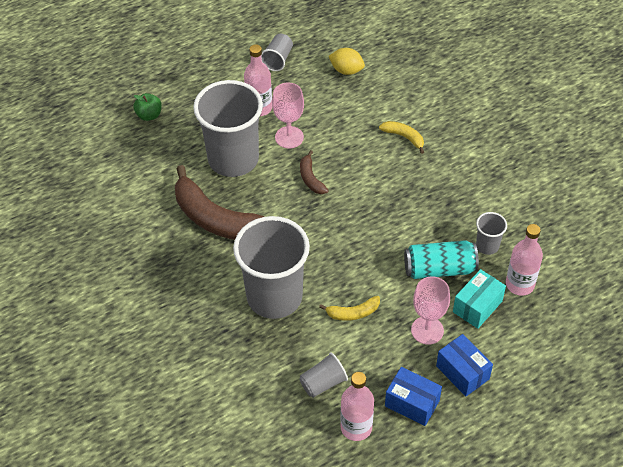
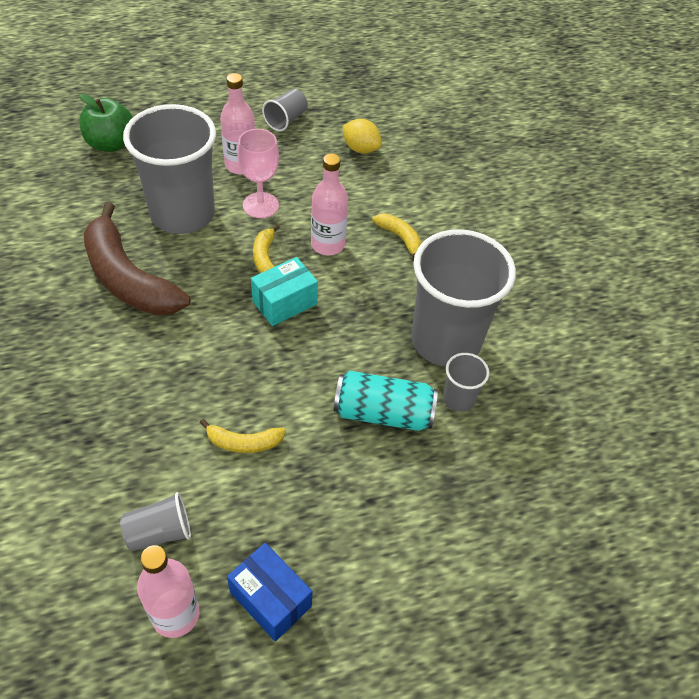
camera: 10 degrees right, 0 degrees up
(149, 115) = (111, 144): green apple -> green apple, size x1.54
(274, 297) = (151, 393): grey cup -> grey cup (445, 340)
(311, 178) = (265, 258): brown banana -> yellow banana
(427, 330) = (334, 494): pink goblet -> none
(462, 372) = (361, 571): blue box -> none
(477, 306) = (416, 479): turquoise box -> turquoise box (284, 302)
(520, 284) = (486, 463): pink bottle -> pink bottle (328, 244)

